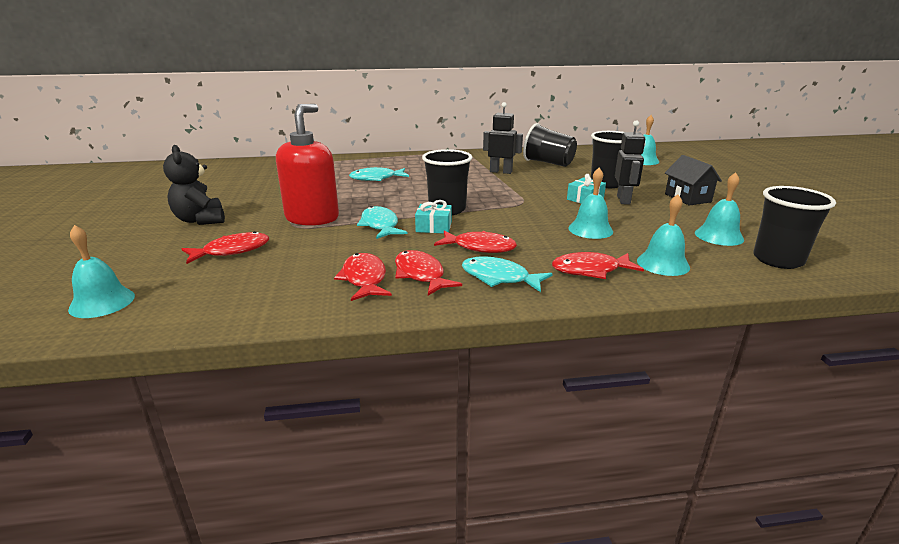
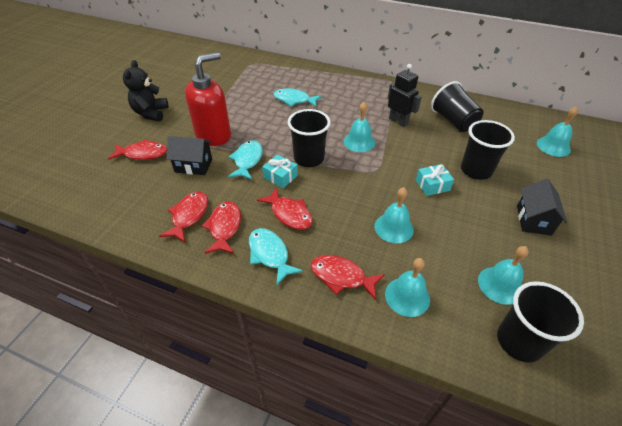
camera: 30 degrees right, 20 degrees up
(102, 302) = (51, 176): turquoise bell -> turquoise bell (359, 142)
(317, 243) = (193, 165): none -> black house
(623, 200) = (466, 199): black robot -> none

